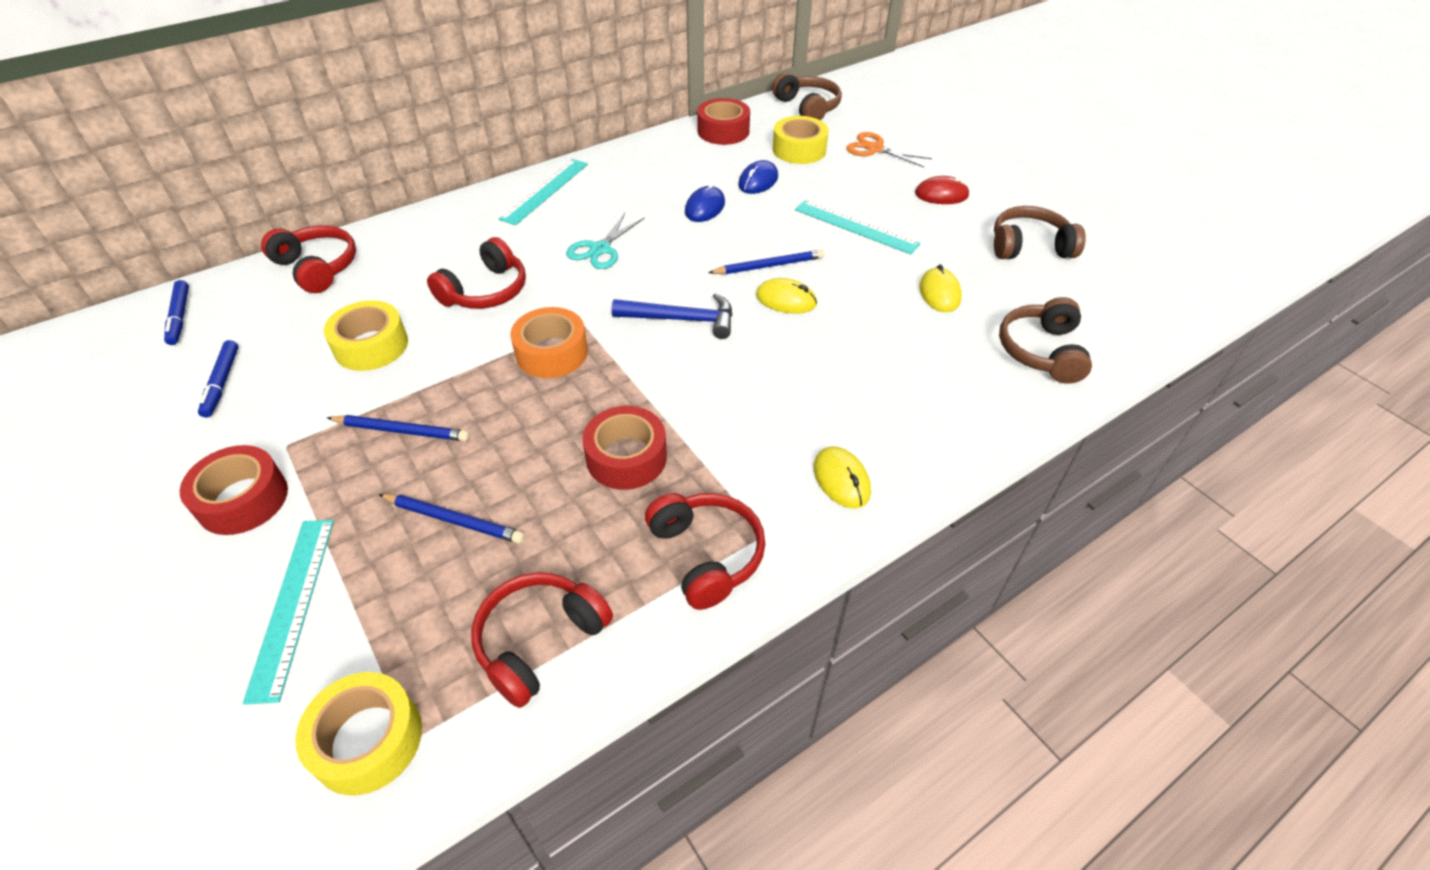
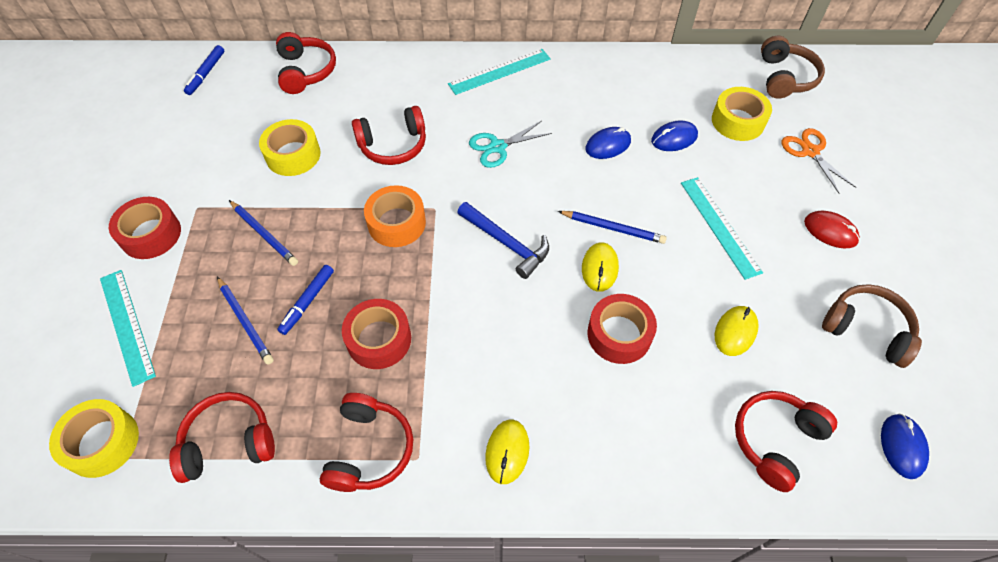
camera: 35 degrees right, 10 degrees up
(222, 383) = (195, 139): blue marker -> blue marker (307, 302)
(292, 605) = (127, 325): turquoise ruler -> turquoise ruler turned 60 degrees counterclockwise
(723, 131) = (686, 72): red tape -> red tape (619, 334)
(786, 300) = (599, 268): yellow mouse -> yellow mouse turned 45 degrees clockwise
(1041, 351) = (775, 440): brown headphones -> red headphones
(1126, 309) = (902, 446): none -> blue mouse

